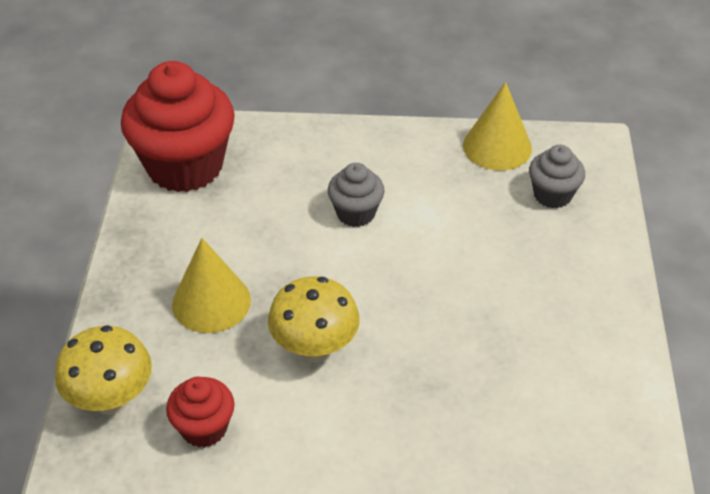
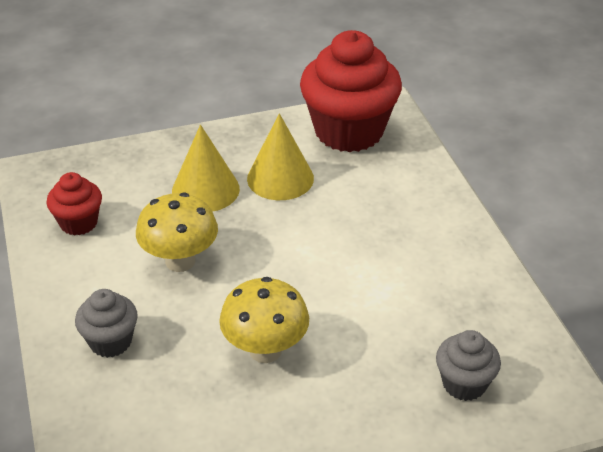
camera: 70 degrees right, 5 degrees down
(111, 400) = (90, 170): yellow mushroom -> yellow mushroom (265, 350)
(356, 213) = (352, 245): grey cupcake -> grey cupcake (110, 341)
(497, 146) = (510, 323): yellow cone -> yellow cone (280, 178)

